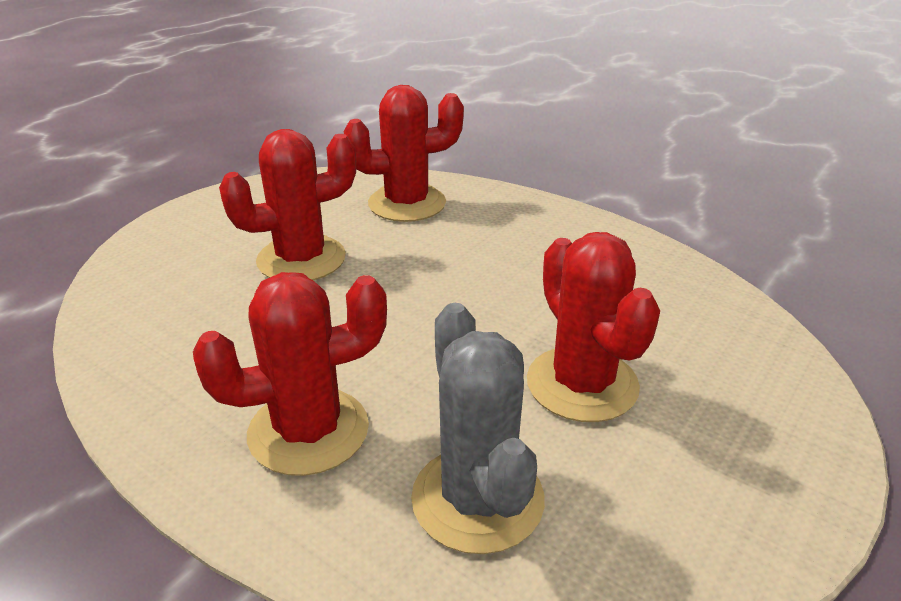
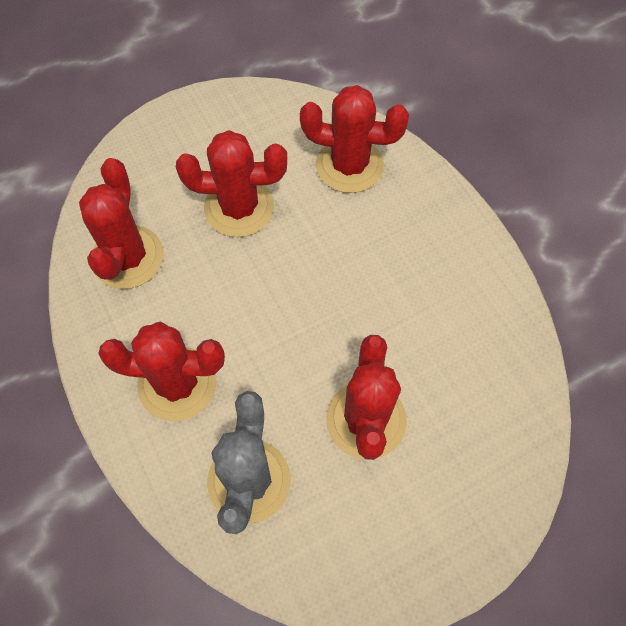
camera: 25 degrees right, 30 degrees up
(174, 334) = (128, 257): none -> red cactus

